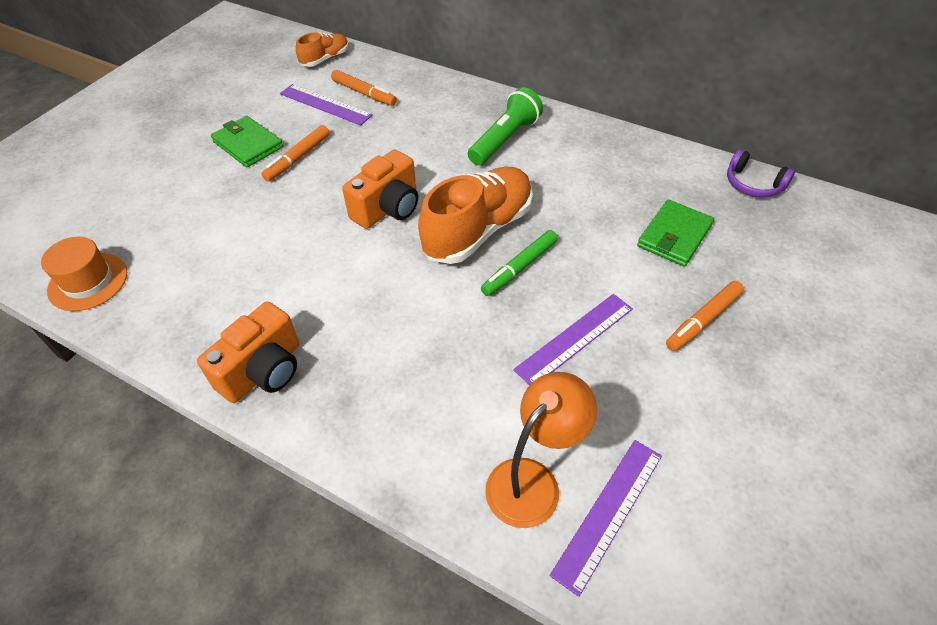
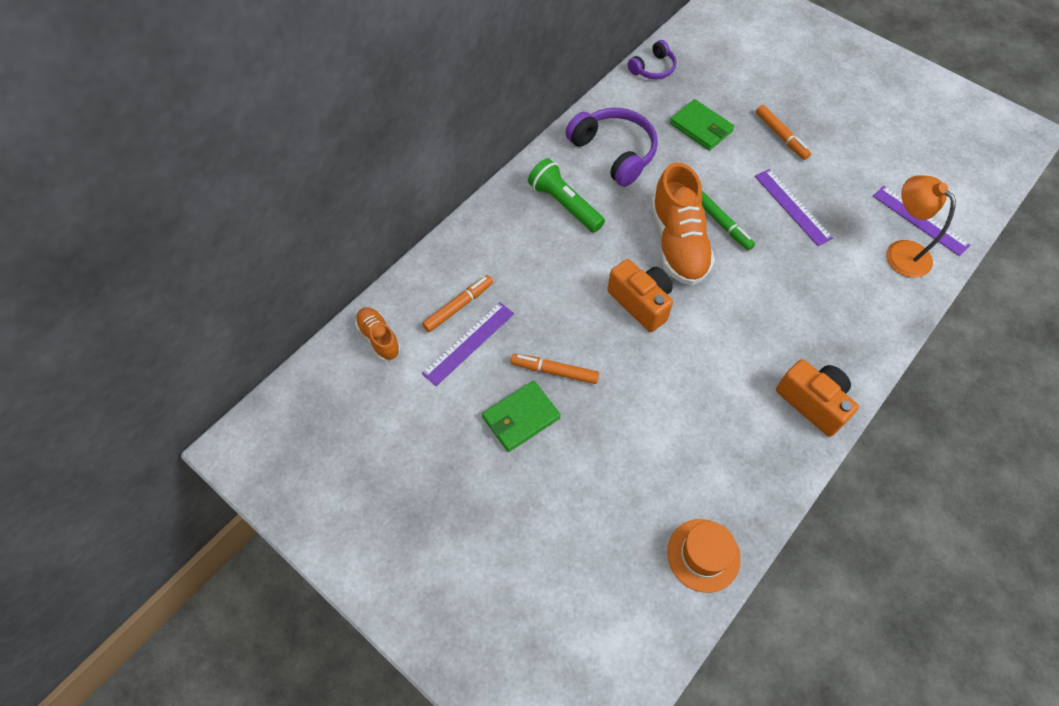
camera: 80 degrees left, 10 degrees up
(298, 158) = (554, 371): orange marker -> orange marker turned 150 degrees clockwise
(478, 230) = (678, 243): orange shoe -> orange shoe turned 150 degrees counterclockwise
(595, 166) = (614, 152): none -> purple headphones

